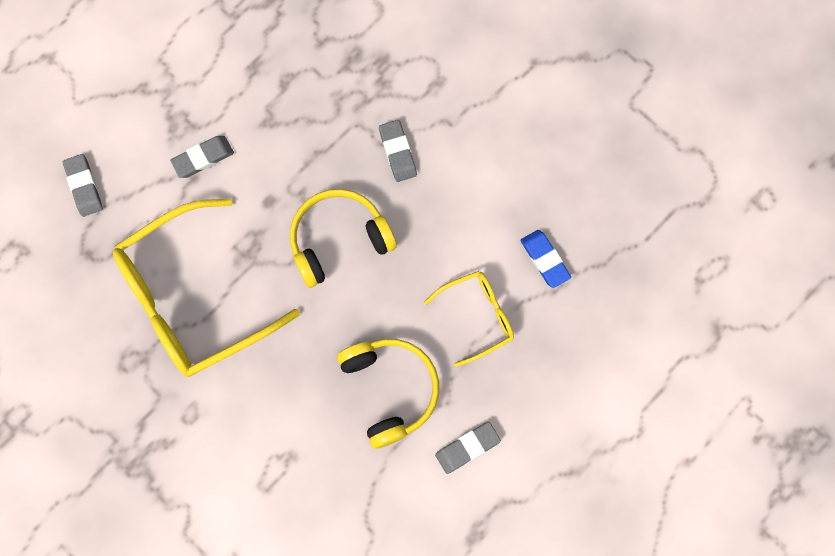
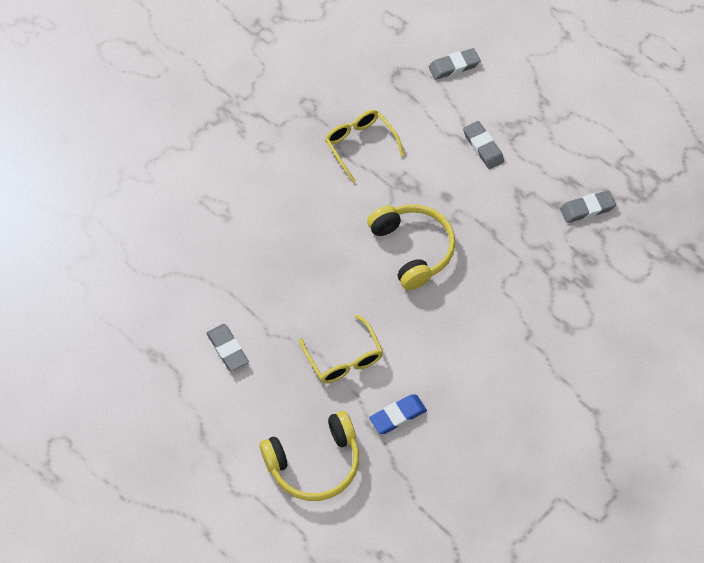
camera: 90 degrees right, 15 degrees down
(194, 298) = (360, 145): yellow glasses -> yellow glasses, size x0.51
(390, 389) = (280, 290): yellow headphones -> yellow headphones (314, 463)
(398, 152) = (496, 294): grey eraser -> grey eraser (587, 209)

